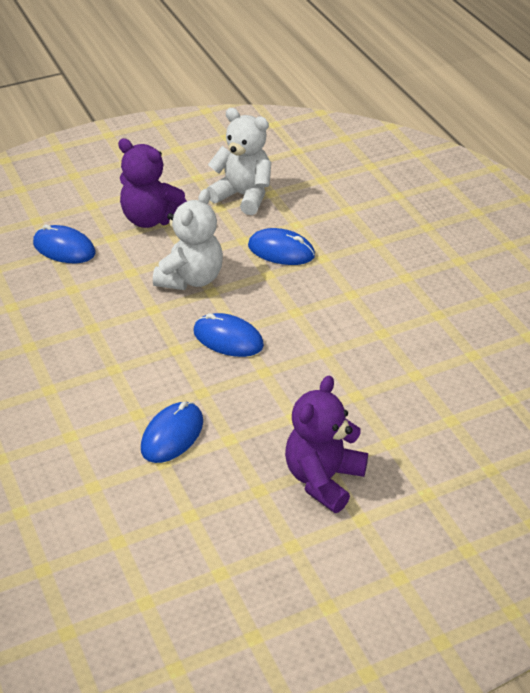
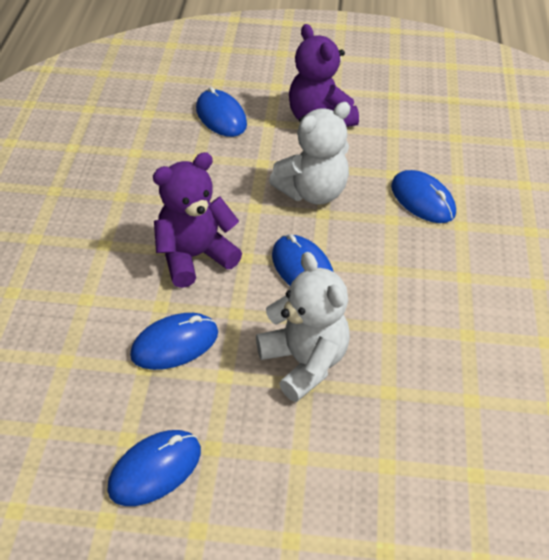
camera: 30 degrees right, 5 degrees up
(229, 524) = (155, 469): none -> blue mouse
(243, 196) = (425, 130): white teddy bear -> white teddy bear (304, 362)
(323, 479) = (285, 470): purple teddy bear -> purple teddy bear (195, 256)

